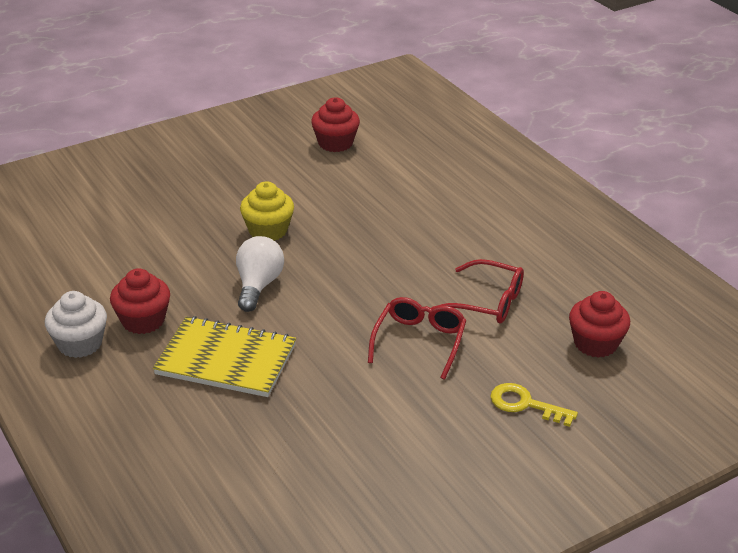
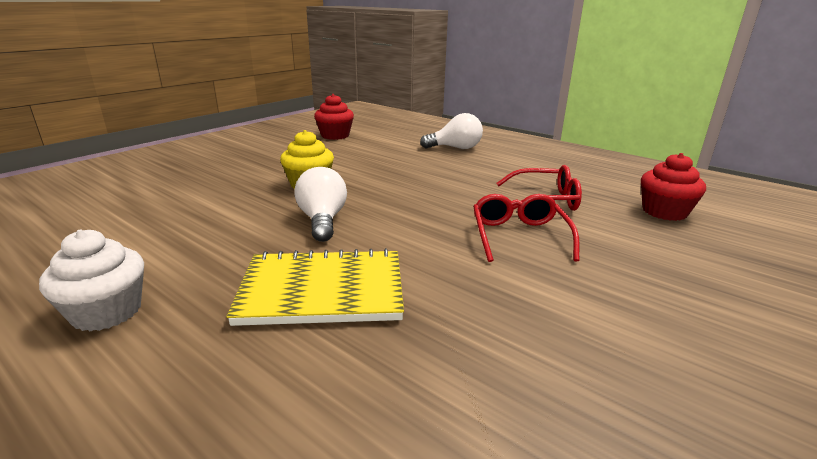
camera: 20 degrees left, 10 degrees down
(143, 321) = (197, 271): red cupcake -> none
(463, 195) = (455, 148): none -> white light bulb
(525, 404) = (677, 267): yellow key -> none

